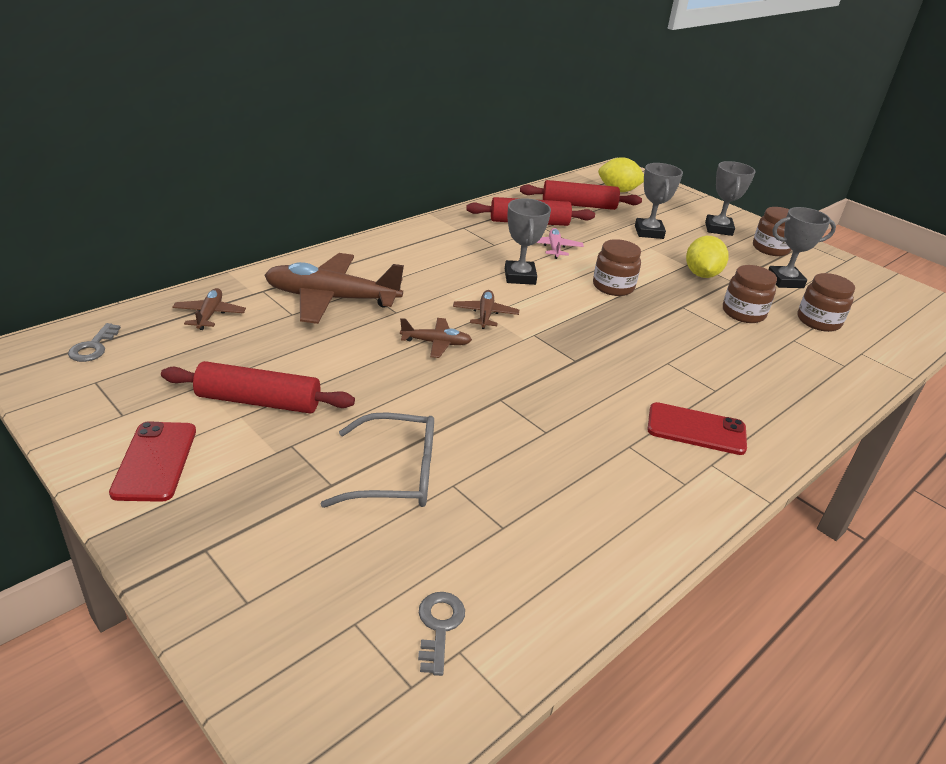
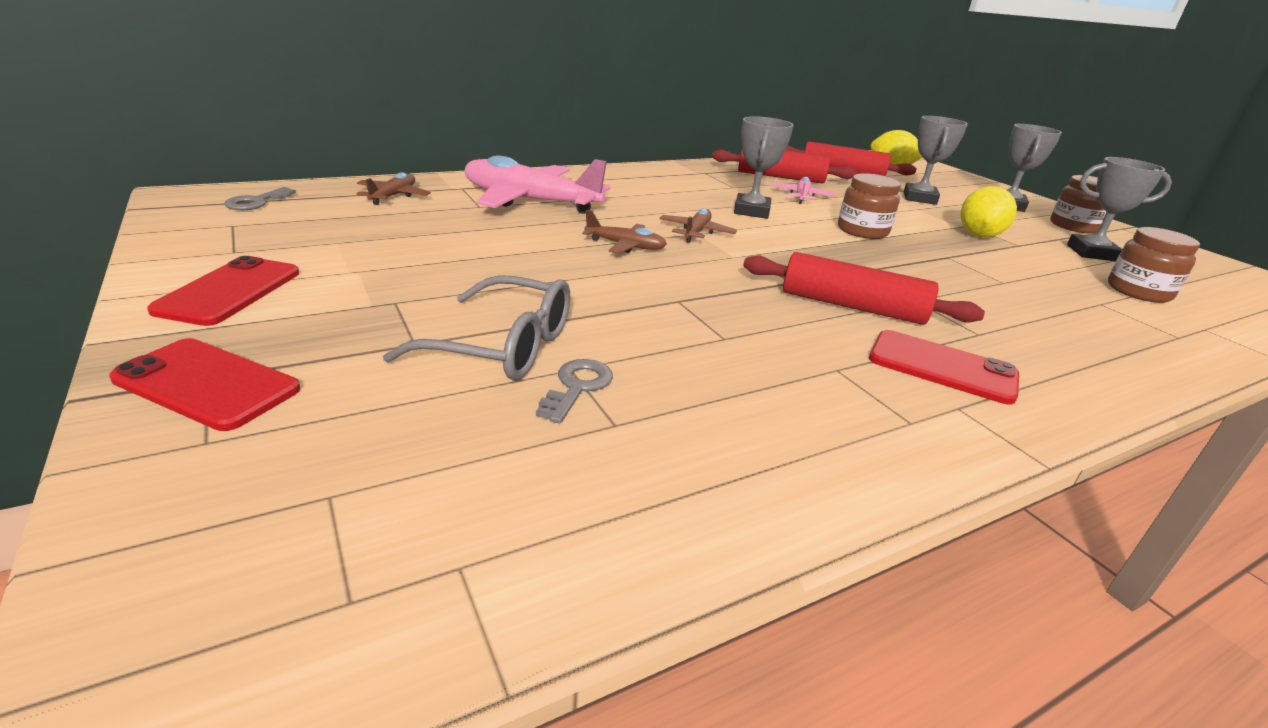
camera: 15 degrees right, 5 degrees down
(210, 555) = (207, 384): none -> red phone
(259, 401) = (389, 262): red rolling pin -> red rolling pin (852, 306)
(331, 299) = (530, 201): brown plane -> pink plane
(439, 626) = (449, 525): grey key -> grey key (577, 387)
(743, 313) = (1030, 271): brown jar -> none

